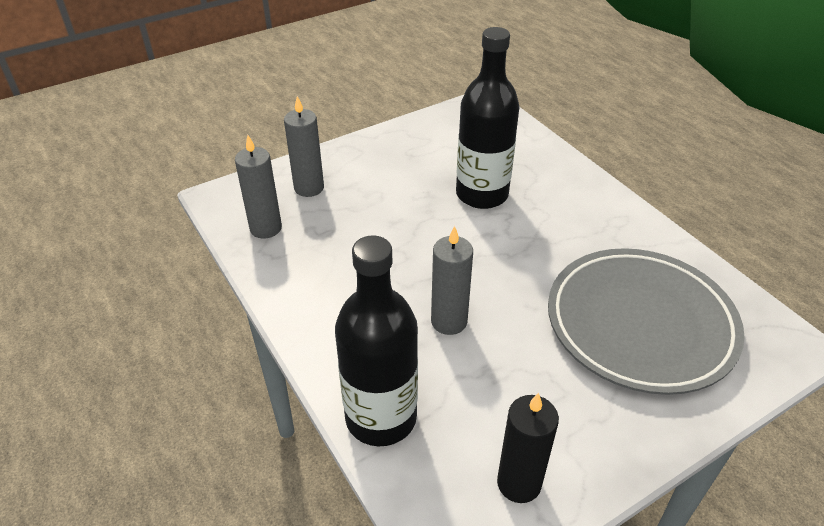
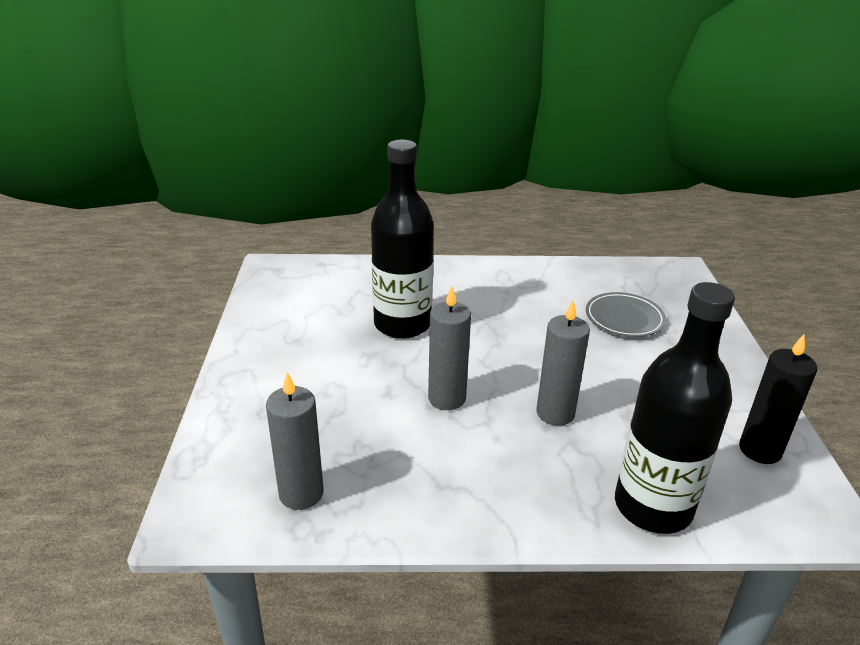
camera: 60 degrees left, 10 degrees down
(309, 188) = (266, 431): grey candle -> grey candle (447, 398)
(640, 324) = (624, 318): grey plate -> grey plate, size x0.47

